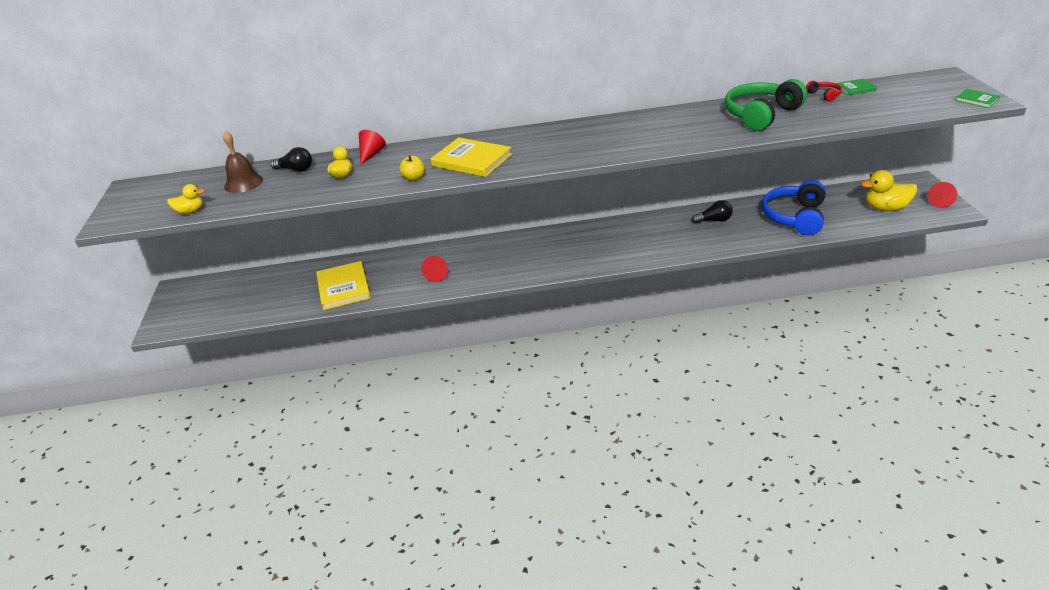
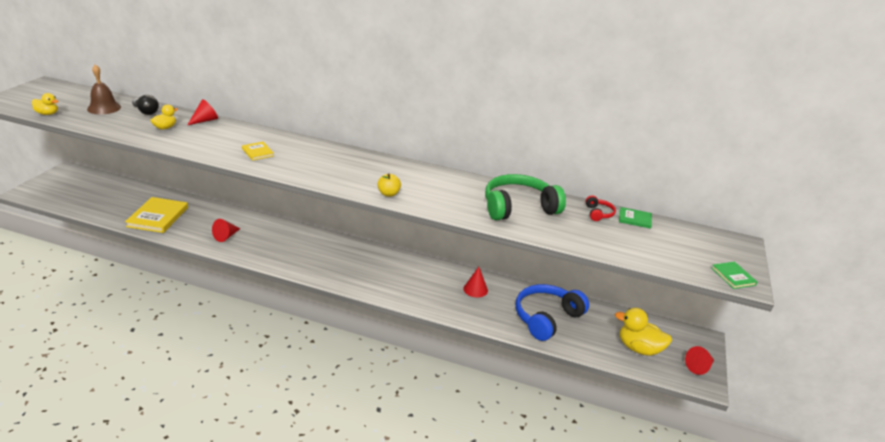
camera: 20 degrees right, 5 degrees down
(414, 178) = (202, 149): yellow apple -> yellow apple (388, 194)
(472, 160) = (257, 152): yellow book -> yellow book, size x0.51
(714, 220) = (475, 289): black light bulb -> red cone

